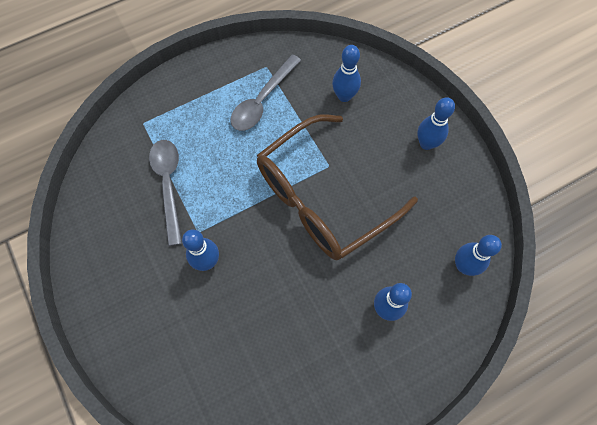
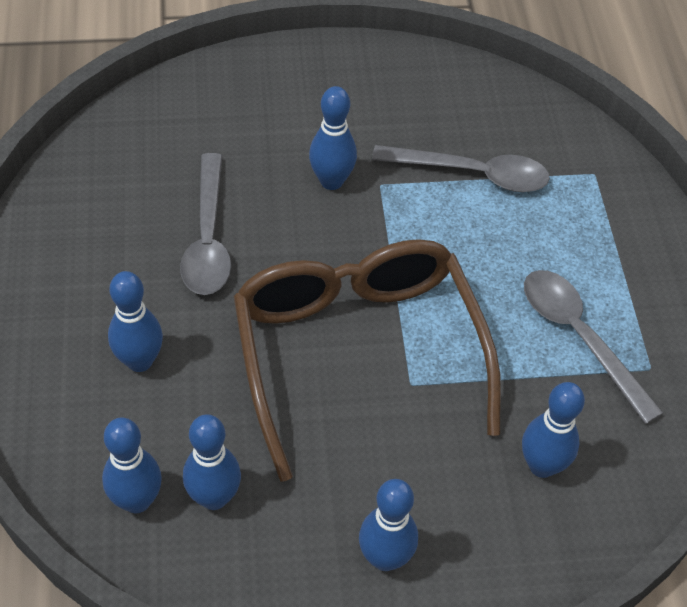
camera: 110 degrees right, 15 degrees down
(283, 313) = (208, 238): none -> grey spoon
(440, 230) = (214, 497): none -> blue bowling pin

